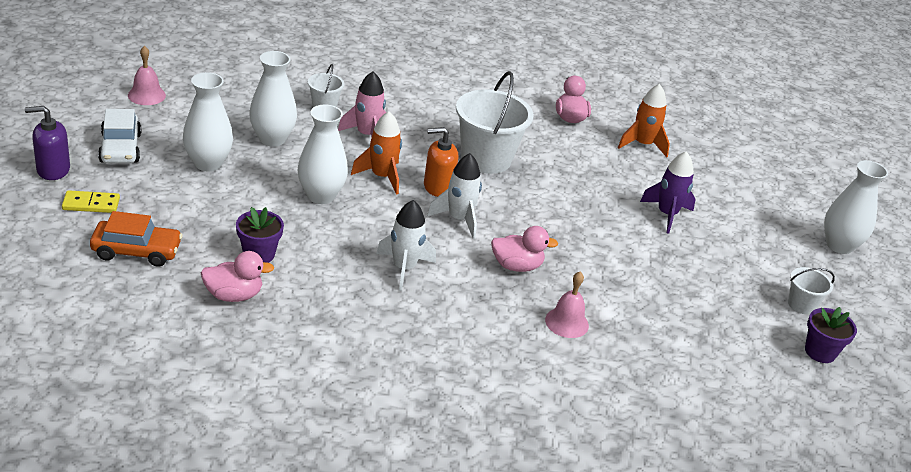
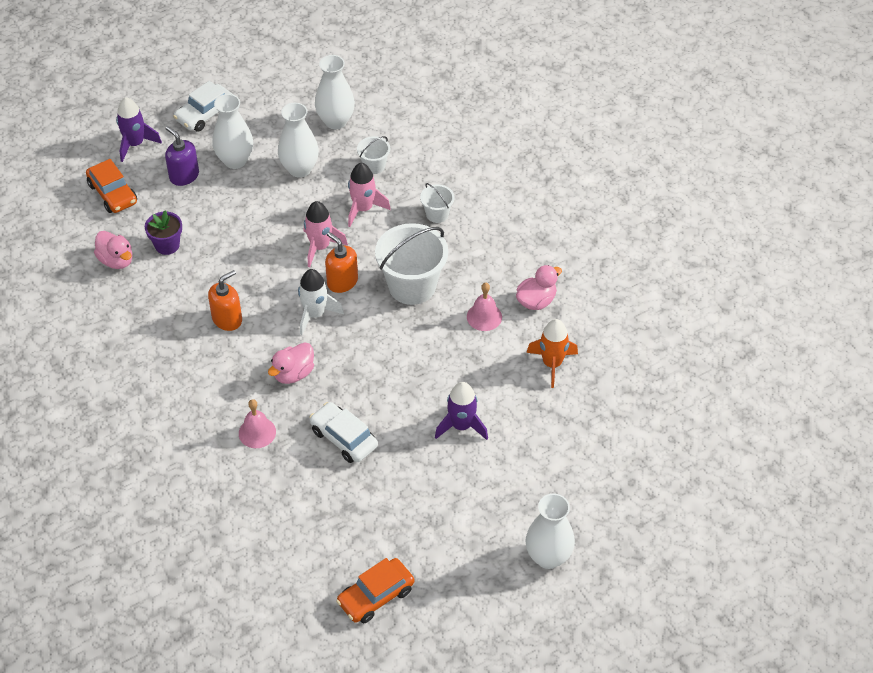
camera: 60 degrees right, 15 degrees up
(53, 170) = (149, 105): purple soap dispenser -> purple soap dispenser (184, 176)
(91, 204) = (135, 144): yellow domino -> purple rocket
(146, 95) = (277, 82): pink bell -> pink bell (484, 317)
(321, 195) = (262, 232): white vase -> white vase (335, 121)
(382, 177) = (320, 247): orange rocket -> pink rocket
(404, 268) = (227, 319): white rocket -> orange soap dispenser
(516, 266) = (293, 373): pink duck -> pink duck turned 75 degrees clockwise
(622, 278) = (344, 438): none -> white car
(801, 304) = (428, 562): white bucket -> white bucket (437, 214)
(820, 352) = (376, 596): purple flower pot -> orange car

